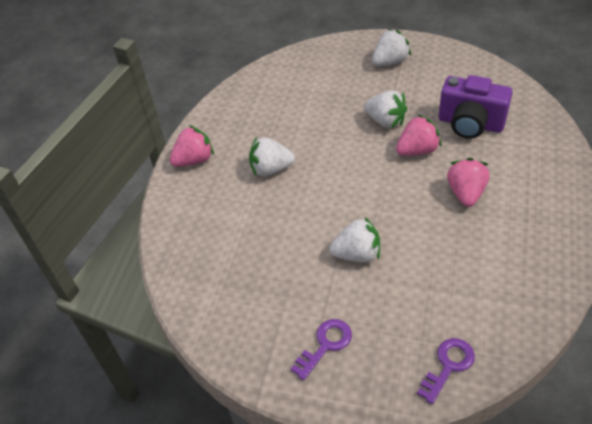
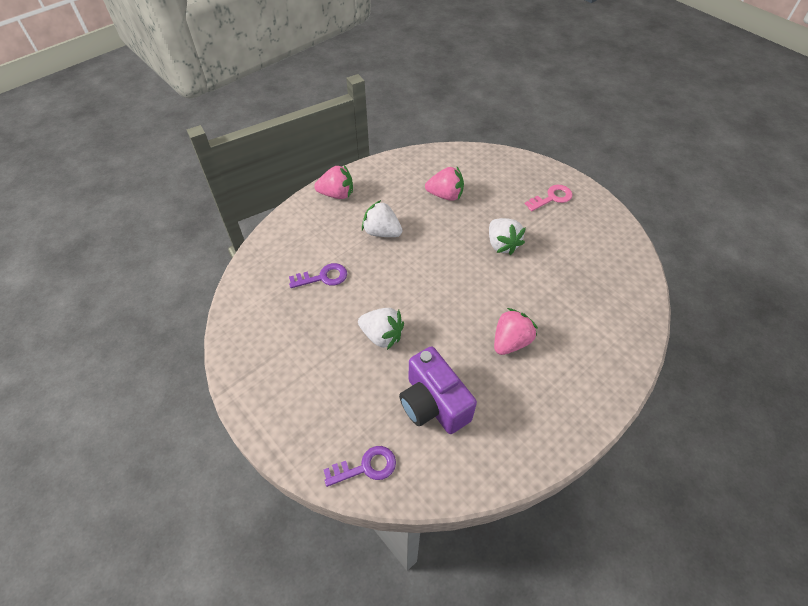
camera: 30 degrees right, 5 degrees up
(325, 345) = (297, 388): purple key -> purple key (323, 277)
(390, 61) = (552, 198): white strawberry -> pink key
(417, 150) = (505, 283): pink strawberry -> pink strawberry (445, 195)
(470, 124) = (570, 287): purple camera -> purple camera (433, 404)

